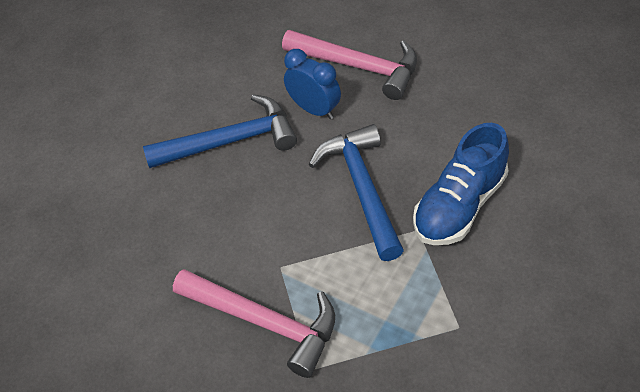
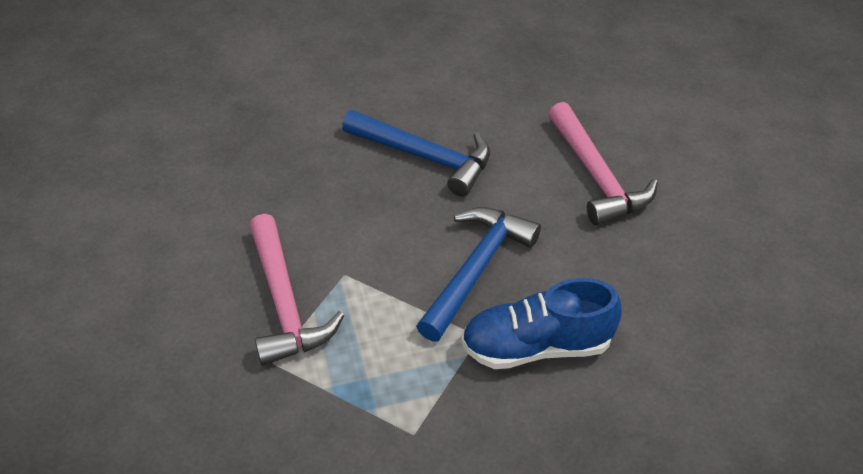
camera: 40 degrees right, 5 degrees down
(314, 109) = (517, 182): blue clock -> none

